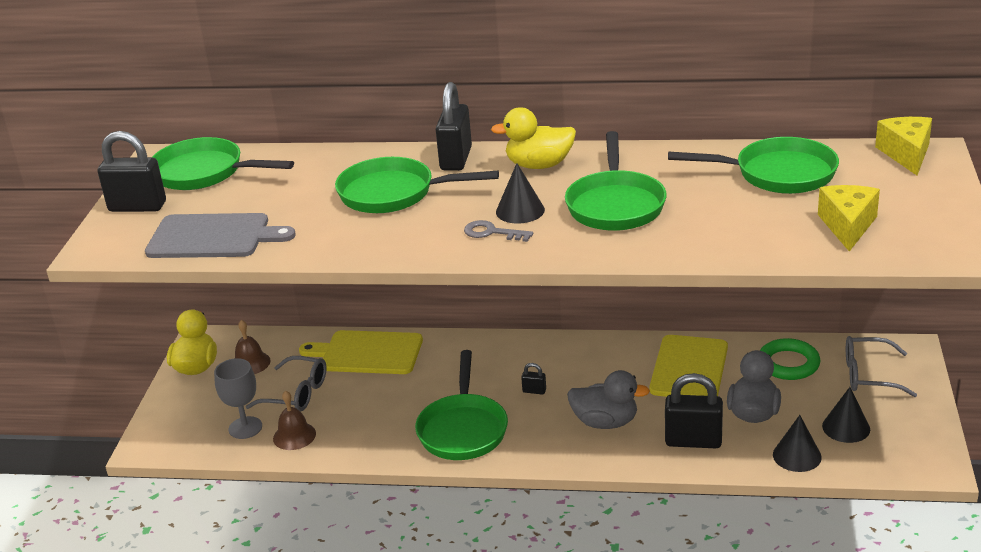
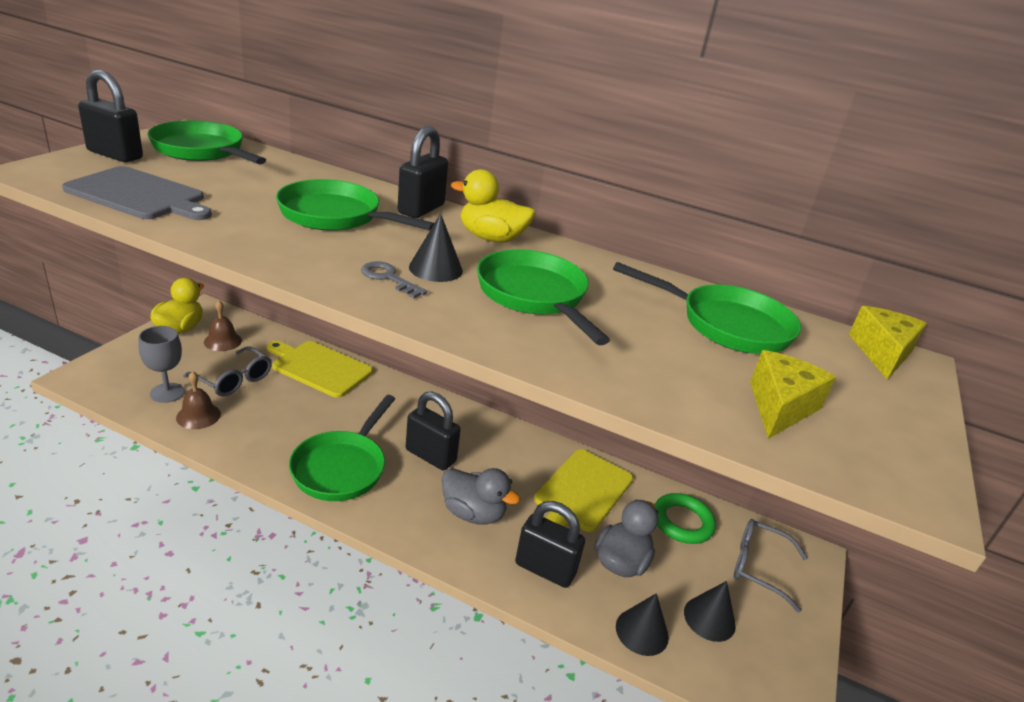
camera: 10 degrees right, 0 degrees up
(534, 391) = (430, 456): black padlock -> black padlock, size x2.26
(615, 205) = (534, 296): green pan -> green pan turned 135 degrees clockwise

